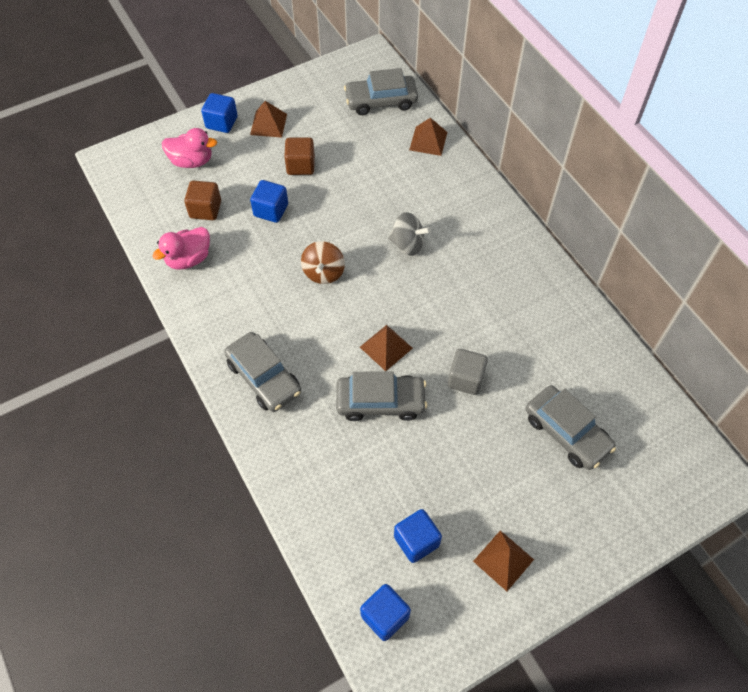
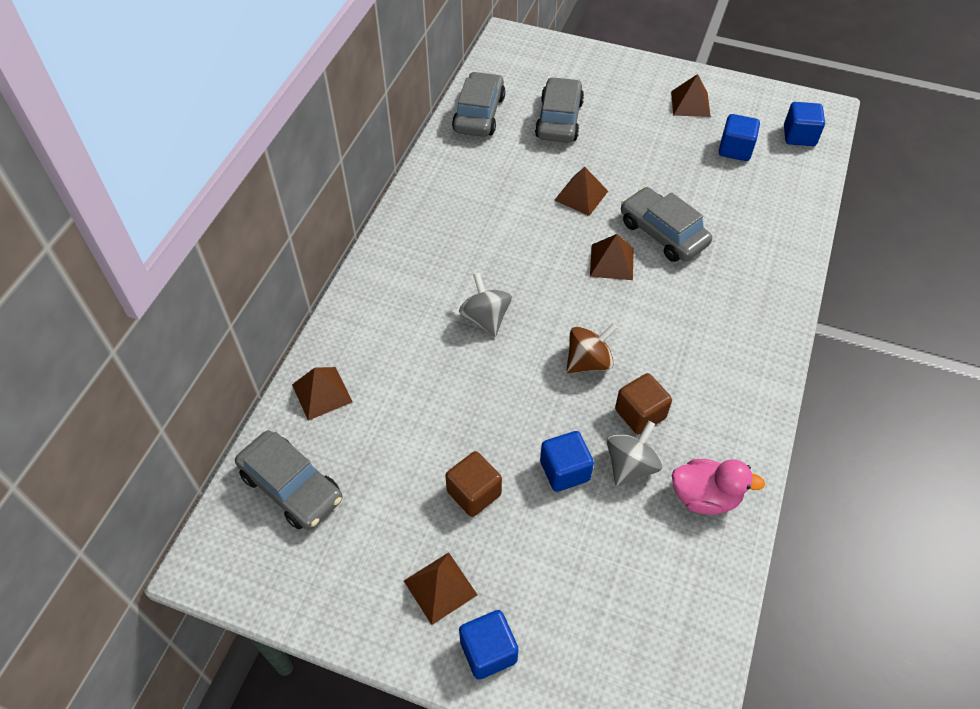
camera: 130 degrees left, 5 degrees down
(192, 161) = (582, 626): pink duck -> none
(205, 209) = (631, 540): brown cube -> brown cube (640, 414)
(241, 240) = (630, 466): none -> grey spinning top
(264, 377) = (739, 325): grey car -> grey car (479, 114)
(465, 379) = (581, 195): grey cube -> brown pyramid

